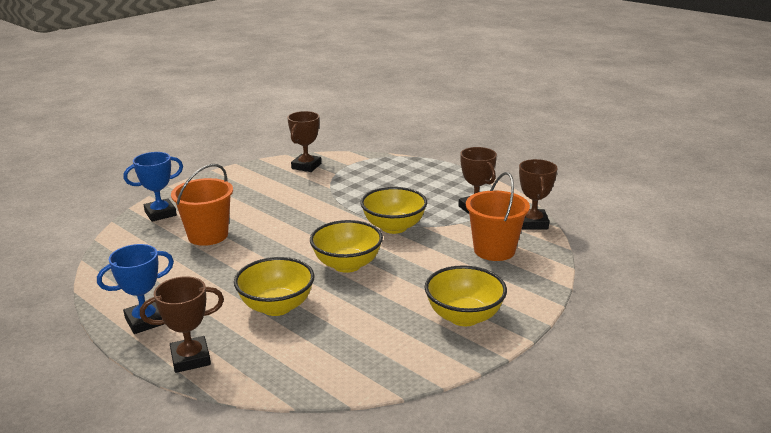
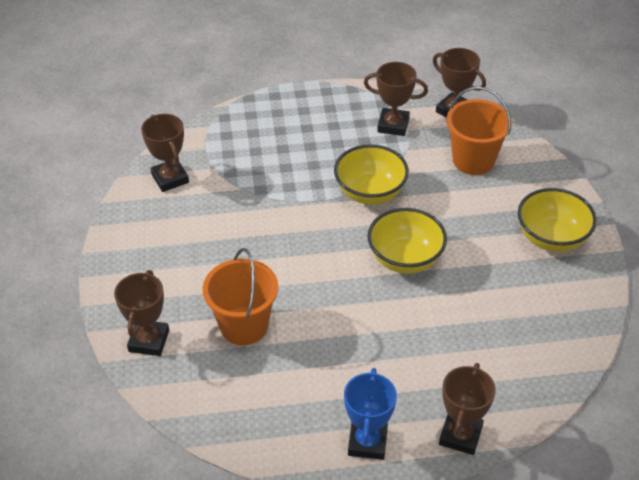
camera: 50 degrees left, 20 degrees up
(160, 213) = (149, 341): blue trophy -> brown trophy
(276, 306) = (430, 340): yellow bowl -> none

